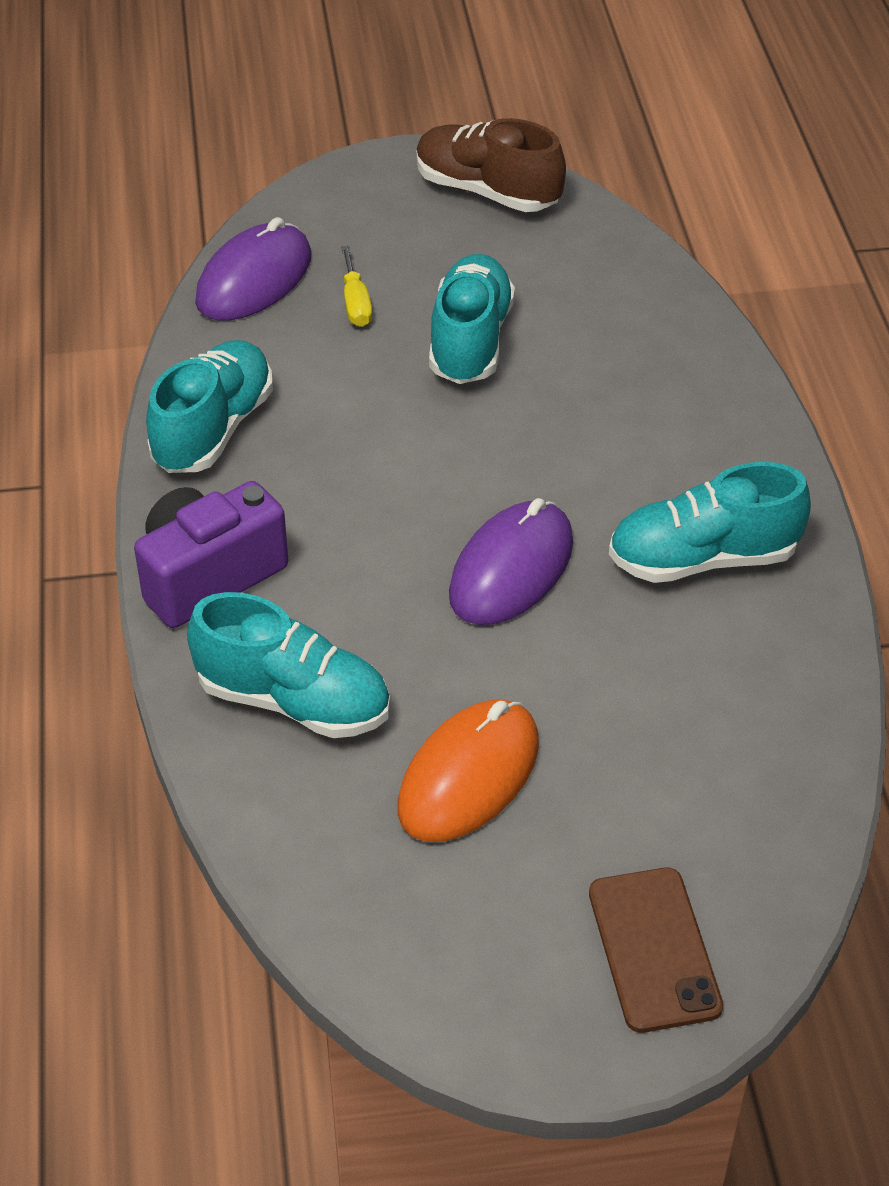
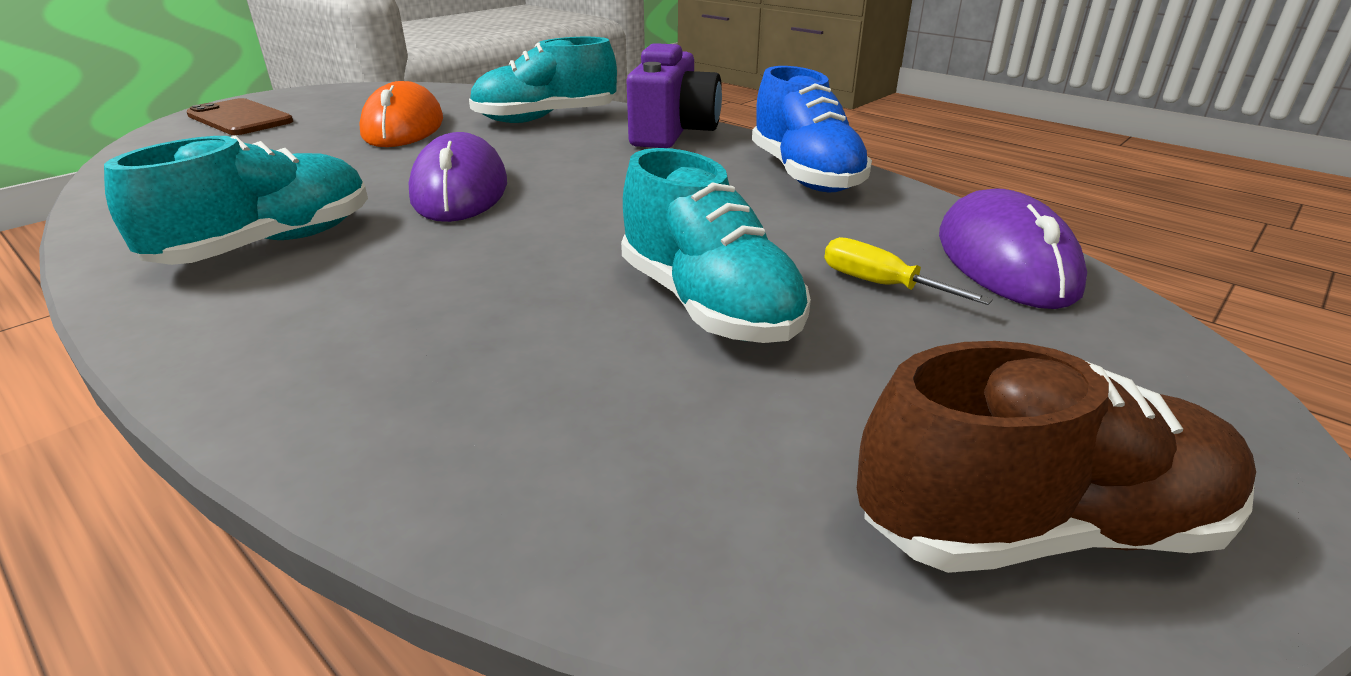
camera: 140 degrees right, 15 degrees down
(213, 429) = (805, 175): turquoise shoe -> blue shoe

